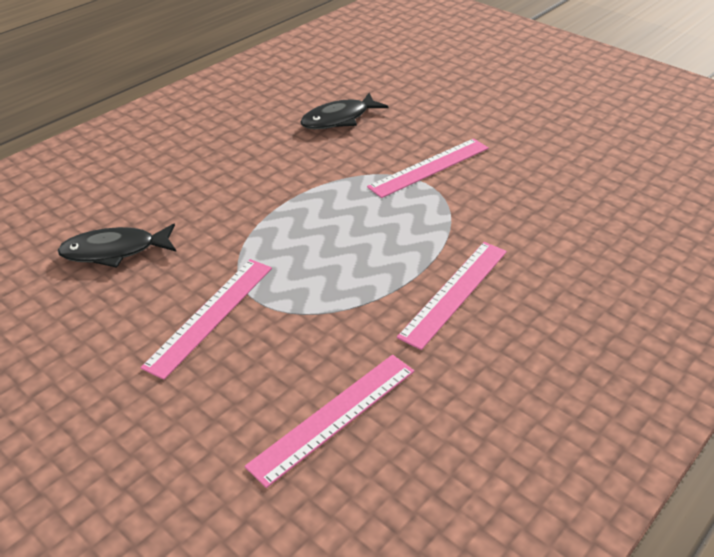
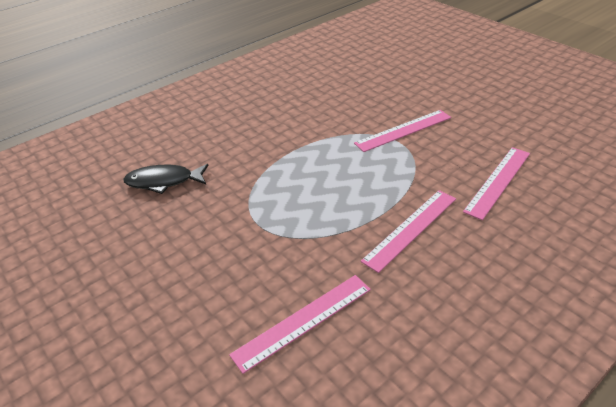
camera: 10 degrees right, 0 degrees up
(211, 315) = (223, 234): pink ruler -> pink ruler (498, 181)
(339, 119) = (340, 91): black fish -> none

